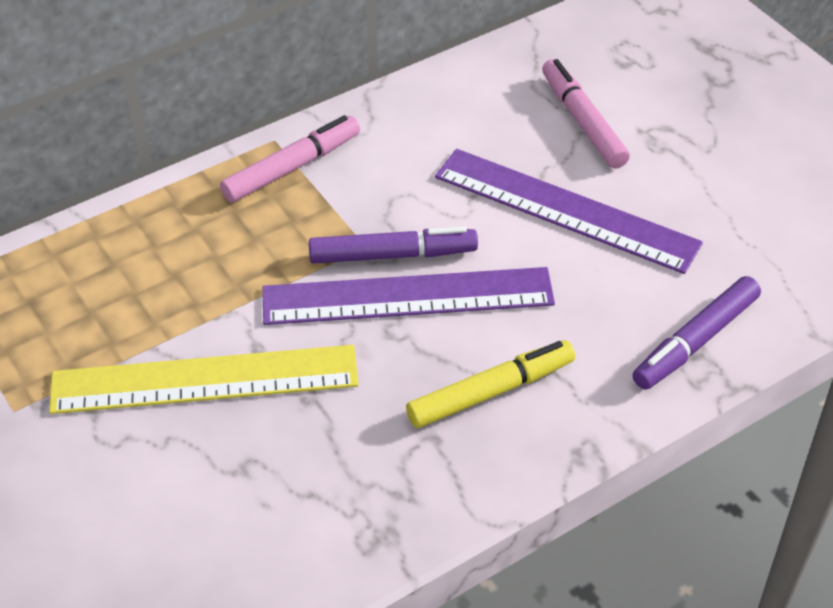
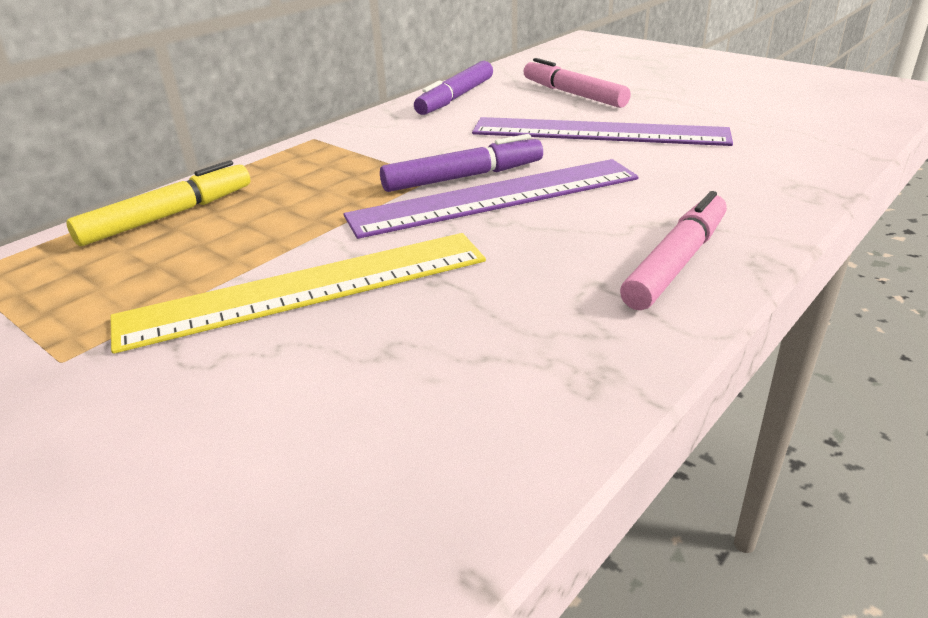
camera: 15 degrees left, 15 degrees down
(292, 167) = (338, 148): pink marker -> pink marker (676, 262)
(491, 392) = (628, 240): yellow marker -> yellow marker (168, 216)
(695, 341) = (783, 177): purple marker -> purple marker (455, 97)

